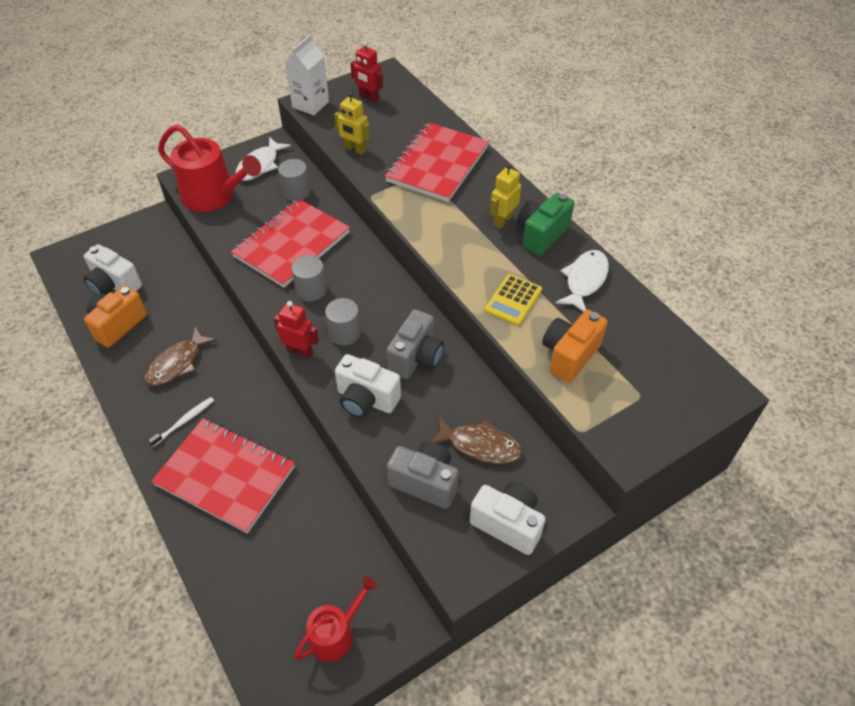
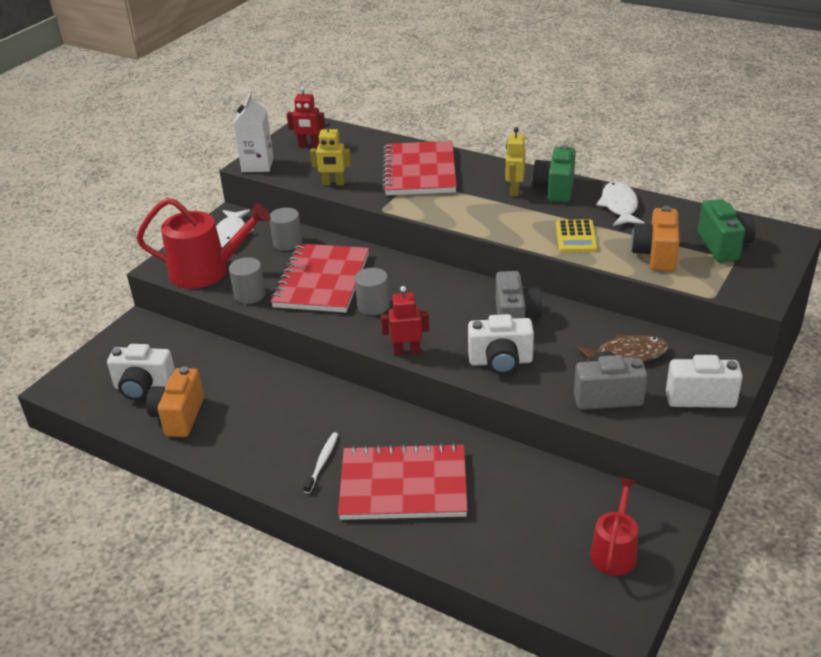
camera: 25 degrees left, 15 degrees down
(177, 363) = (272, 422): brown fish -> none
(344, 333) = (435, 324): grey cylinder -> grey cylinder (249, 295)
(645, 374) = (723, 246): none -> green camera

